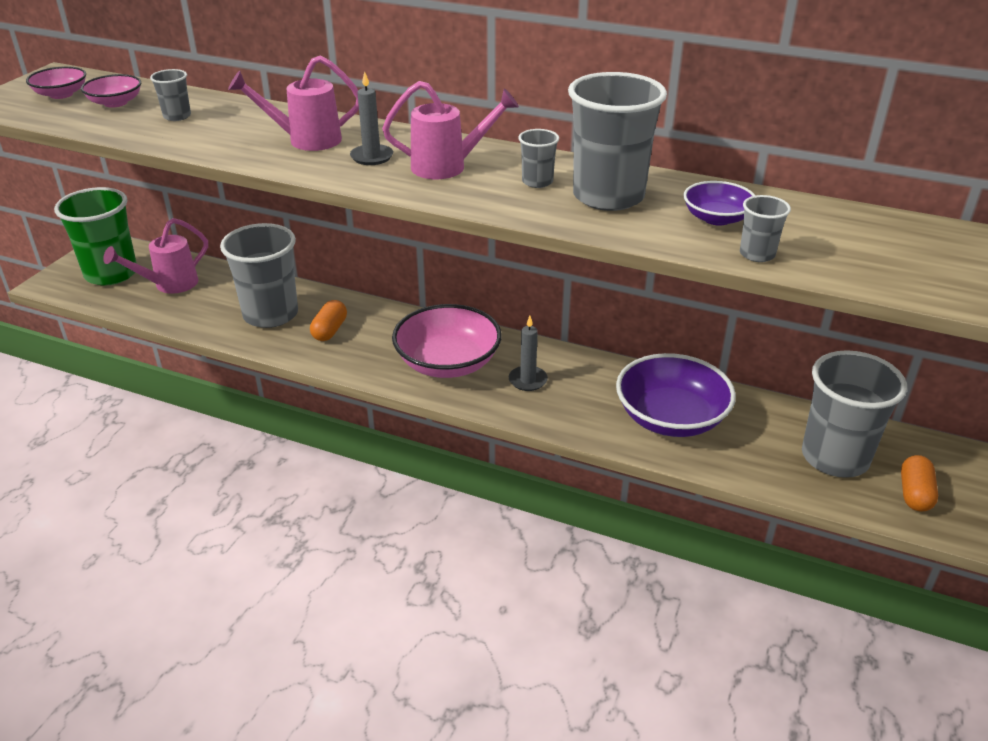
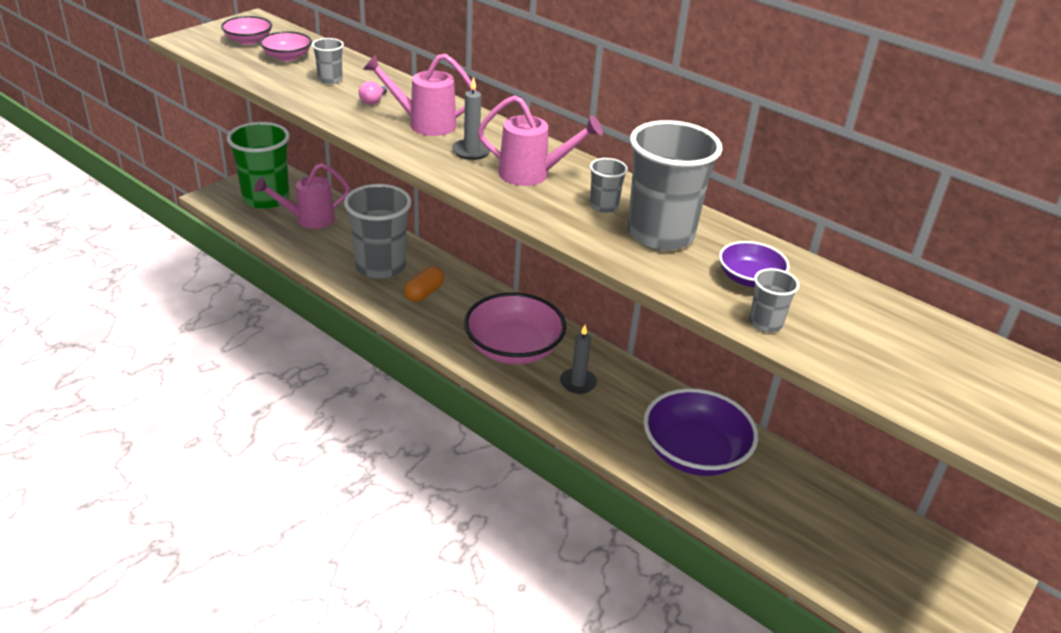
camera: 15 degrees right, 0 degrees up
(237, 129) = (373, 101): none -> pink light bulb
(835, 457) = (836, 534): grey cup -> none
(914, 494) = (900, 591): orange capsule -> none

